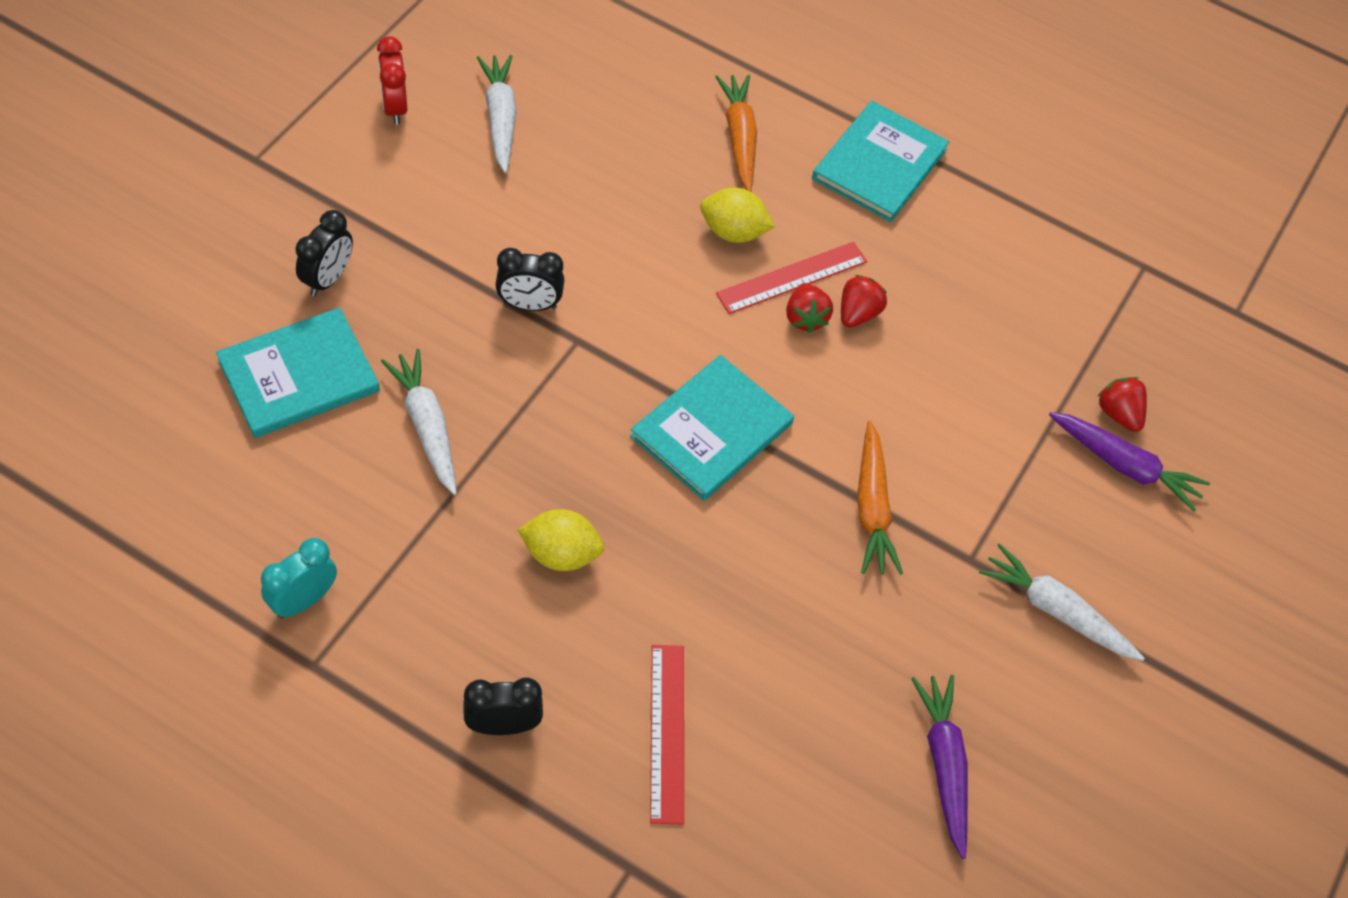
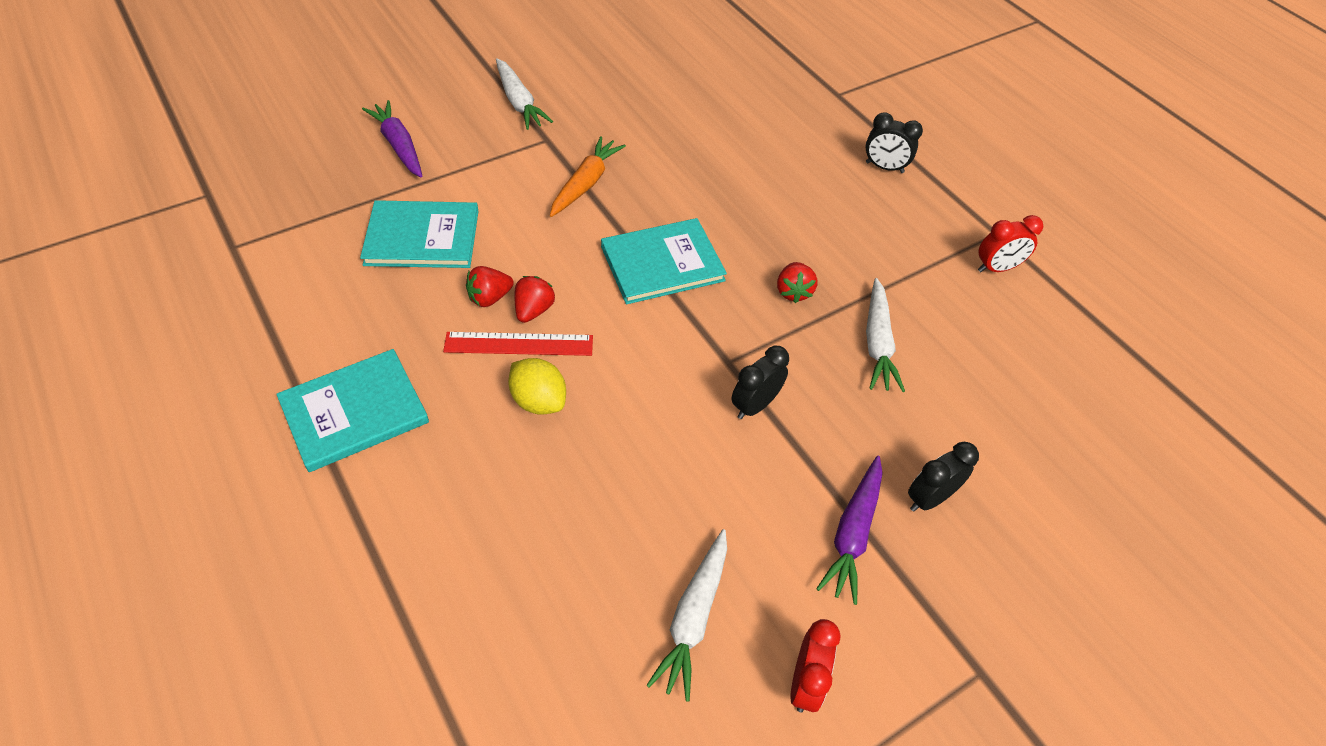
camera: 150 degrees left, 5 degrees down
(299, 375) = (973, 419): turquoise book -> turquoise book (422, 237)
(303, 600) = (996, 268): turquoise clock -> red clock
(529, 305) = (755, 405): black clock -> black clock turned 75 degrees counterclockwise
(561, 554) = (811, 232): yellow lemon -> none
(667, 732) = (789, 133): red ruler -> none
(739, 138) = (461, 492): orange carrot -> none
(944, 765) = (643, 72): purple carrot -> purple carrot (852, 534)
(1118, 414) = (369, 171): red strawberry -> red strawberry (793, 292)

